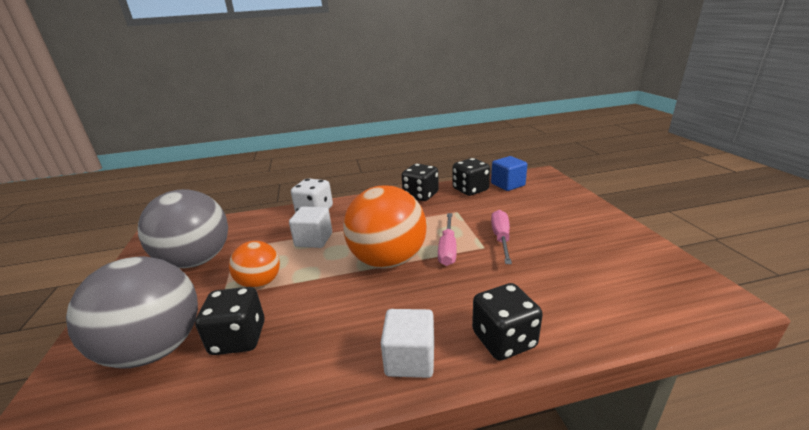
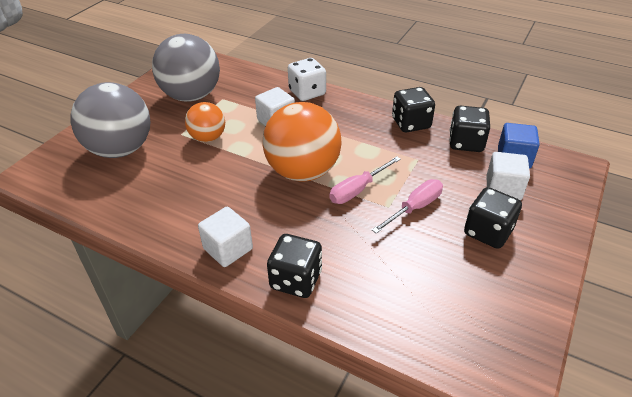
camera: 40 degrees right, 15 degrees up
(238, 338) = (161, 170): black dice -> black dice (488, 232)
(529, 201) = (503, 188): none -> white cube

